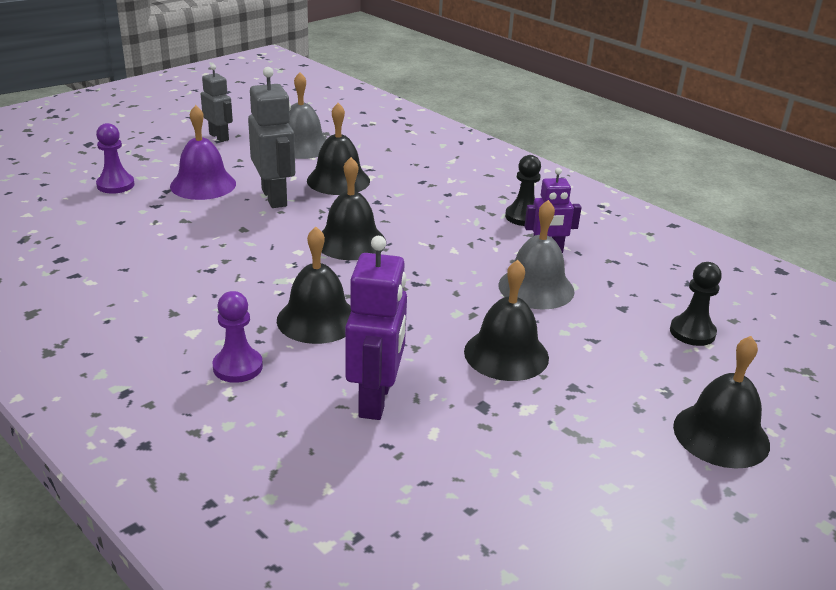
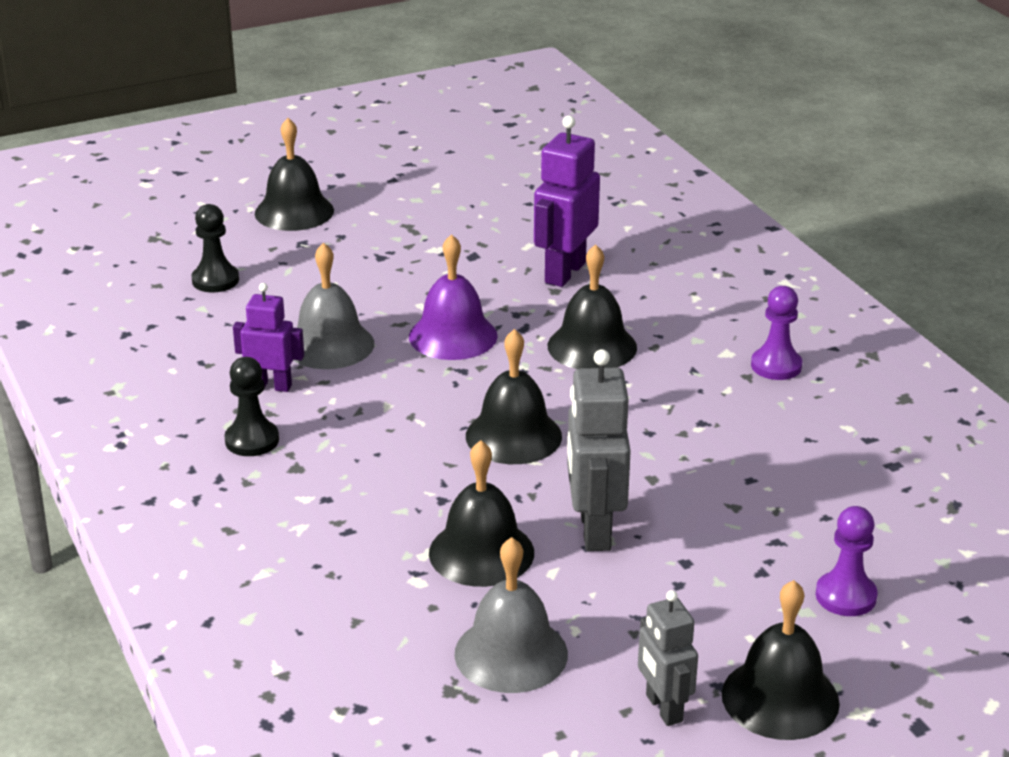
camera: 160 degrees left, 0 degrees up
(203, 184) = (703, 576): purple bell -> purple bell (453, 336)
(237, 367) = (684, 314): purple pawn -> purple pawn (776, 366)
(506, 354) = (419, 289): black bell -> black bell (780, 698)

